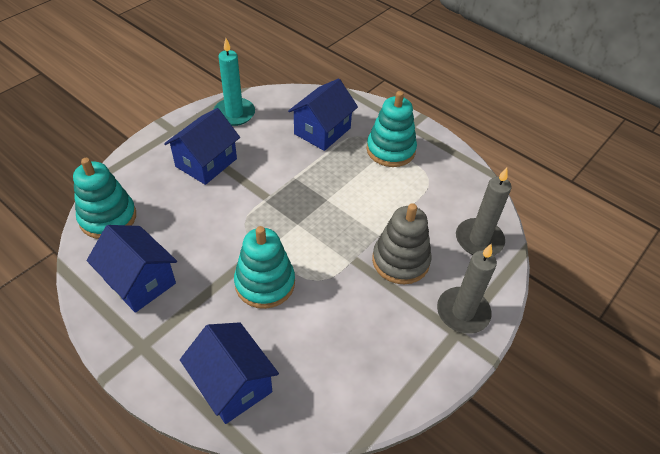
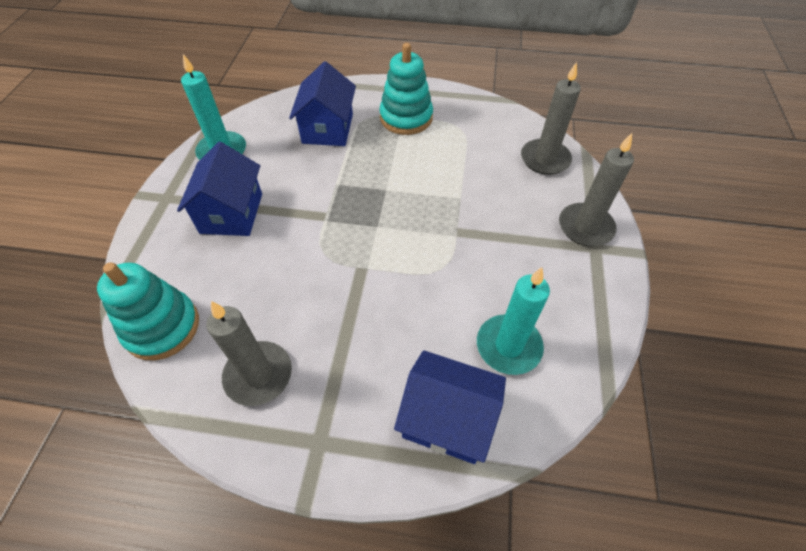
camera: 30 degrees left, 5 degrees up
(140, 281) = (258, 375): blue house -> grey candle
(265, 283) = (394, 300): turquoise stacking toy -> none
(318, 363) = (508, 346): none -> turquoise candle
(400, 261) = (498, 211): grey stacking toy -> none

